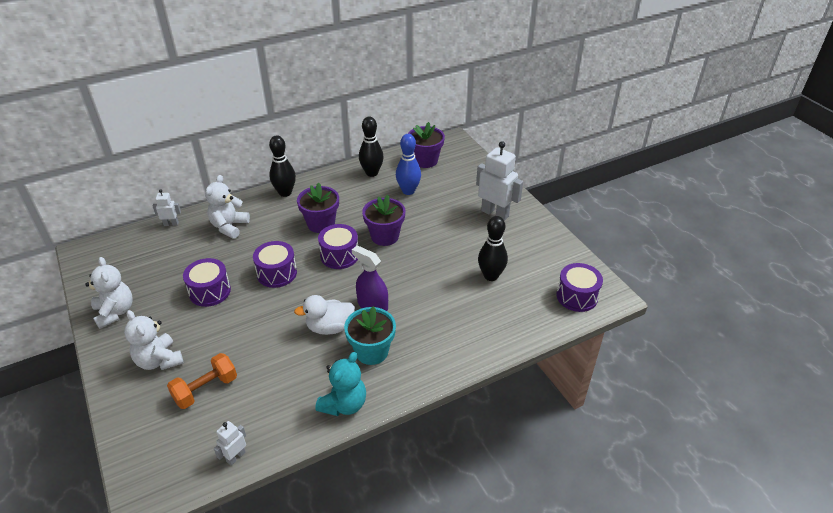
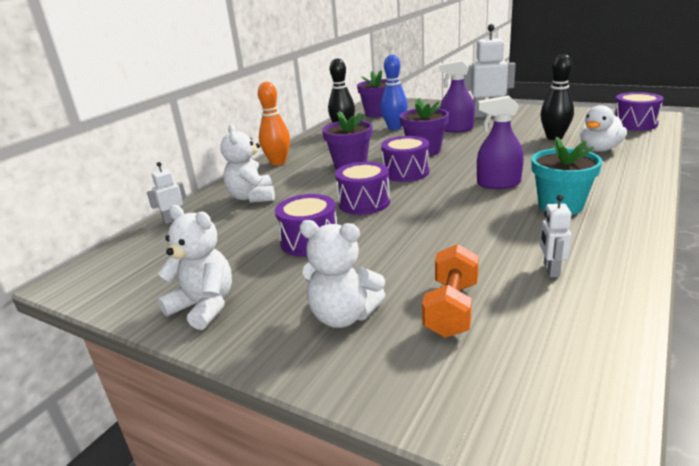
camera: 30 degrees left, 15 degrees down
(236, 457) = (607, 342): white robot -> white robot (551, 270)
(285, 193) = (278, 162): black bowling pin -> orange bowling pin
(329, 327) = (489, 210): white duck -> white duck (599, 149)
(344, 404) = (616, 245): turquoise teddy bear -> none
(445, 220) = (456, 129): none -> purple spray bottle

